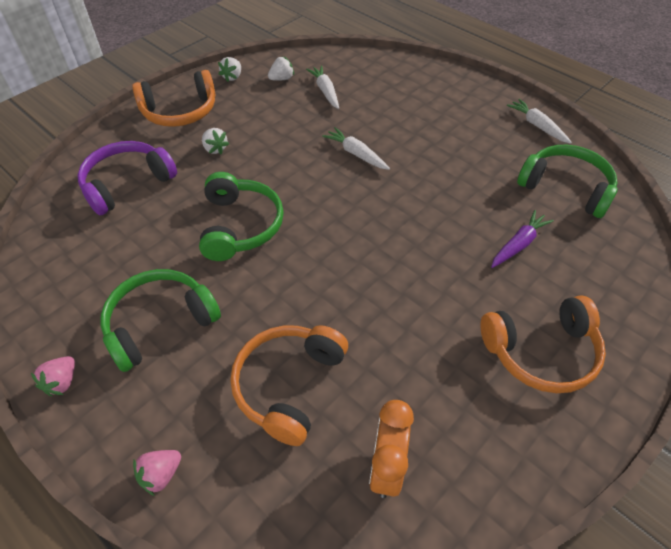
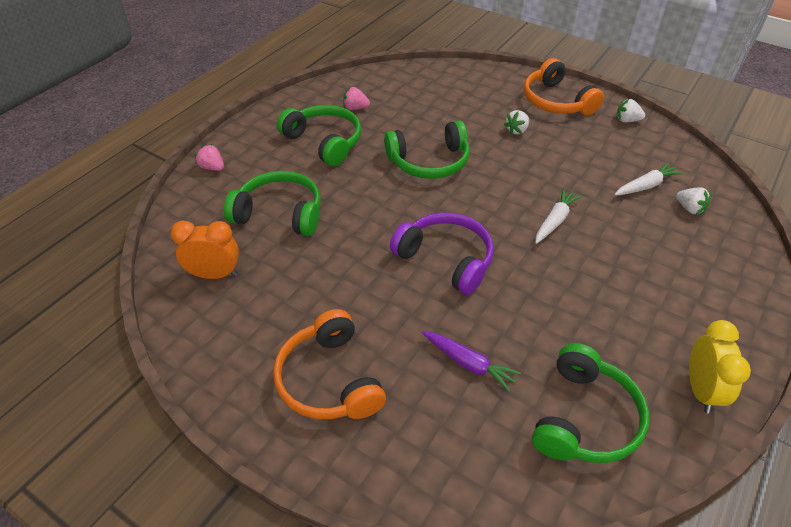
camera: 80 degrees right, 5 degrees down
(62, 382) = (274, 114): pink strawberry -> pink strawberry (355, 108)
(127, 184) = (454, 96): purple headphones -> purple headphones (446, 259)
(282, 79) = (646, 152): white strawberry -> white strawberry (689, 209)
(288, 385) = (280, 213): orange headphones -> green headphones
(537, 126) = (701, 390): white carrot -> yellow clock

